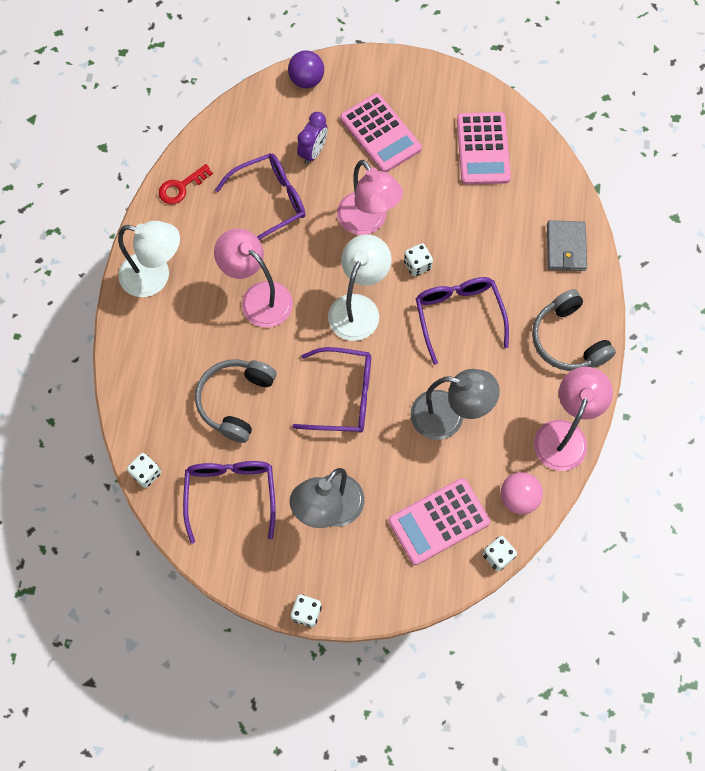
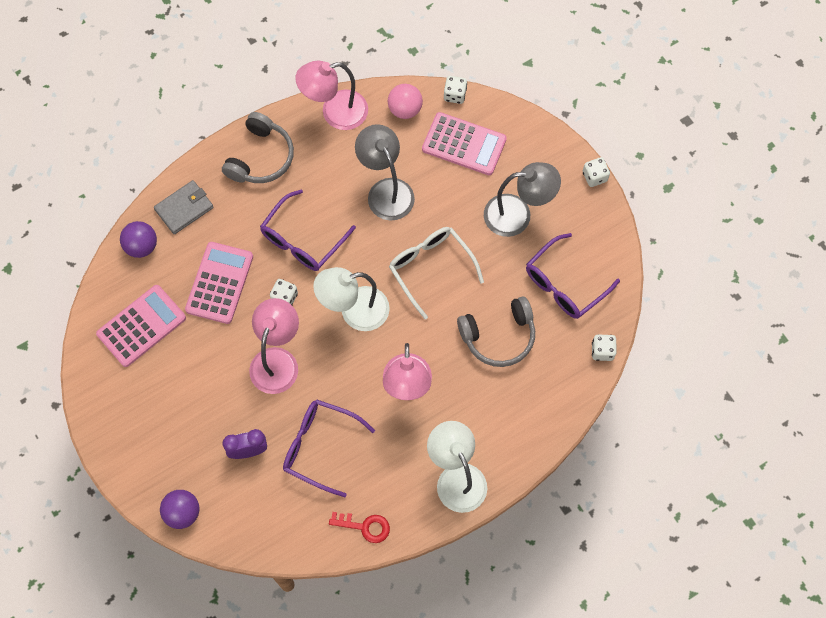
camera: 130 degrees left, 0 degrees up
(344, 396) = (430, 268): purple glasses -> white glasses
(380, 133) = (188, 413): pink calculator -> pink calculator (219, 283)
(556, 194) = (141, 246): none -> purple ball

